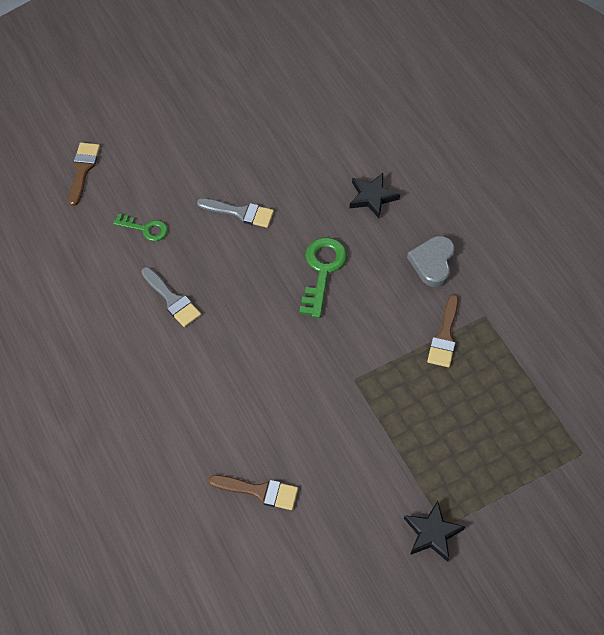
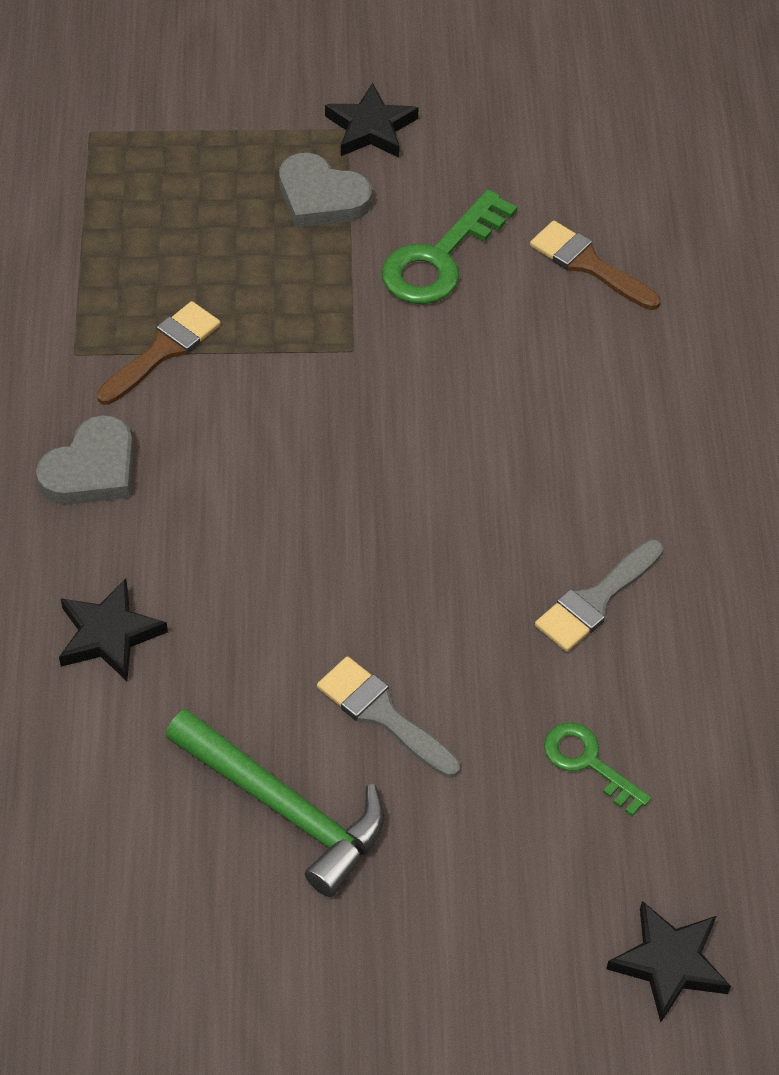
camera: 155 degrees left, 5 degrees down
(83, 170) = (669, 963): brown brush -> black star
(172, 300) = (596, 600): grey brush -> grey brush turned 120 degrees counterclockwise
(259, 163) = (284, 808): none -> green hammer
(322, 271) = (295, 537): green key -> green key (440, 258)
(428, 468) = (321, 197): none -> grey heart

